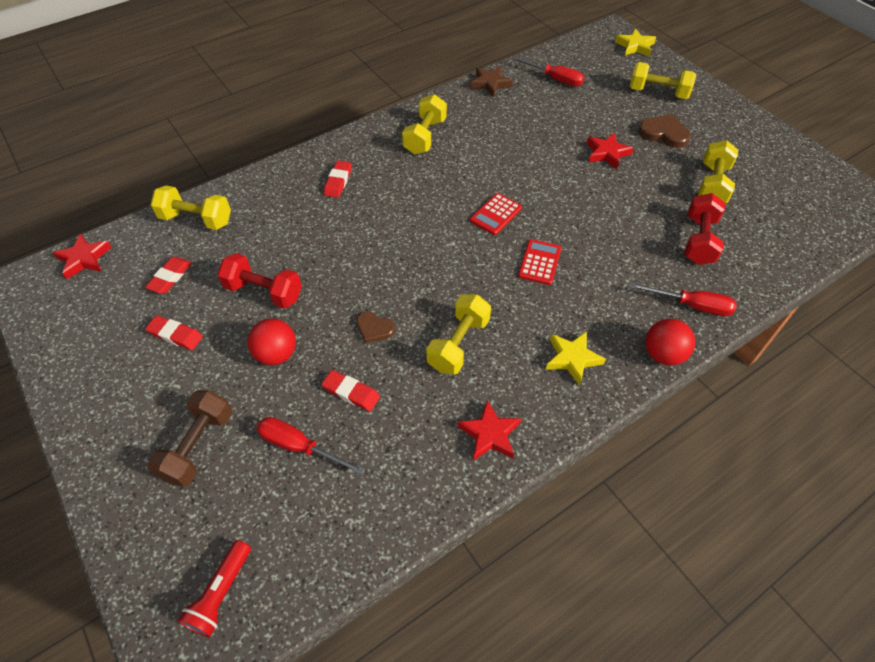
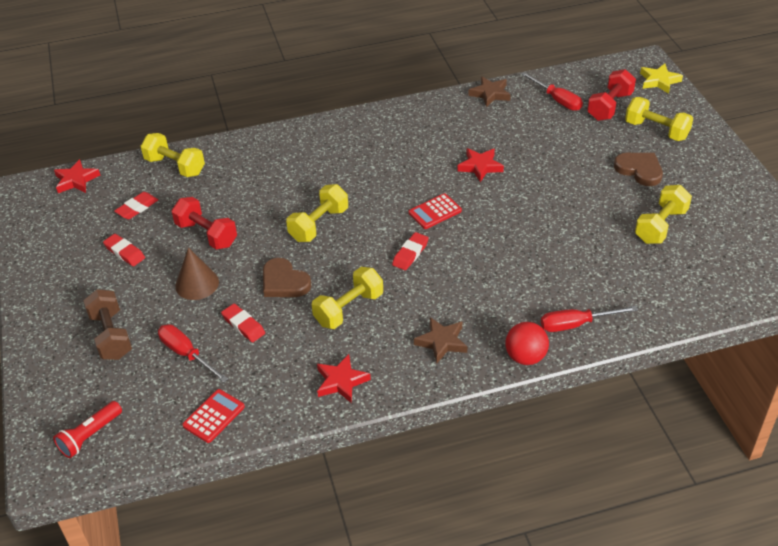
camera: 20 degrees right, 10 degrees down
(198, 446) = (111, 335): brown dumbbell -> brown dumbbell turned 60 degrees counterclockwise
(276, 354) = (197, 284): red ball -> brown cone
(338, 182) = (307, 157): red eraser -> red eraser (410, 254)
(374, 328) = (284, 282): brown heart -> brown heart, size x1.56
(425, 136) = (403, 132): yellow dumbbell -> yellow dumbbell (319, 225)
(539, 262) = (454, 259): red calculator -> red calculator (214, 416)
(572, 358) = (442, 342): yellow star -> brown star
(607, 153) = (571, 178): red star -> red star (480, 166)
(691, 305) = (576, 324): red screwdriver -> red screwdriver turned 135 degrees clockwise
(698, 240) = (616, 272): red dumbbell -> red dumbbell (609, 106)

